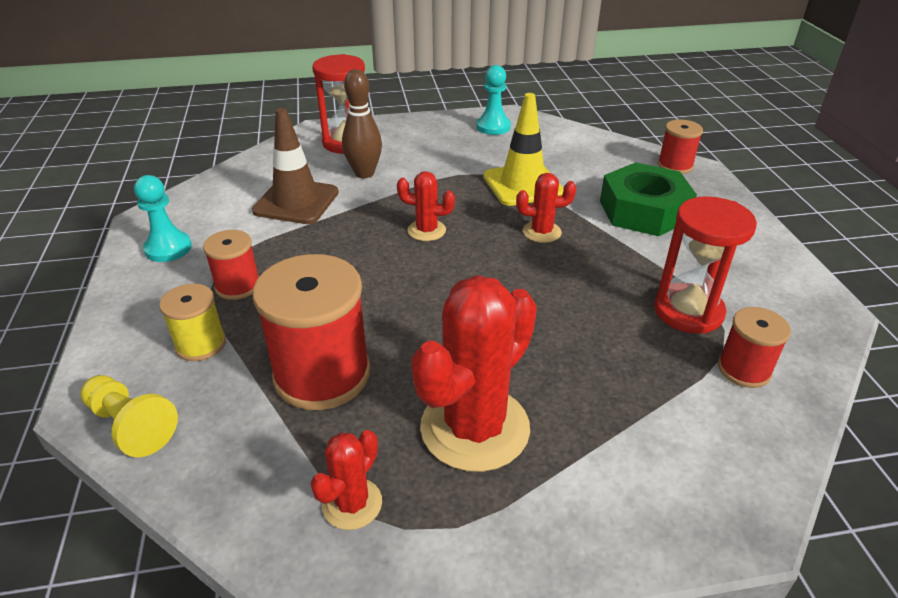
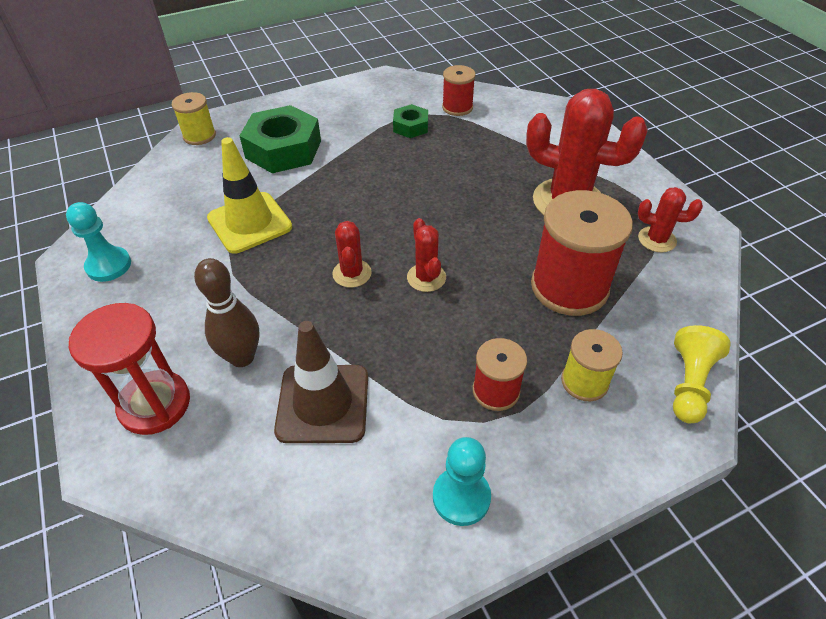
camera: 105 degrees left, 10 degrees up
(542, 232) = (333, 200): red cactus -> red cactus (426, 277)
(675, 165) = (199, 136): red spool -> yellow spool
(688, 311) = (411, 126): red hourglass -> green nut

